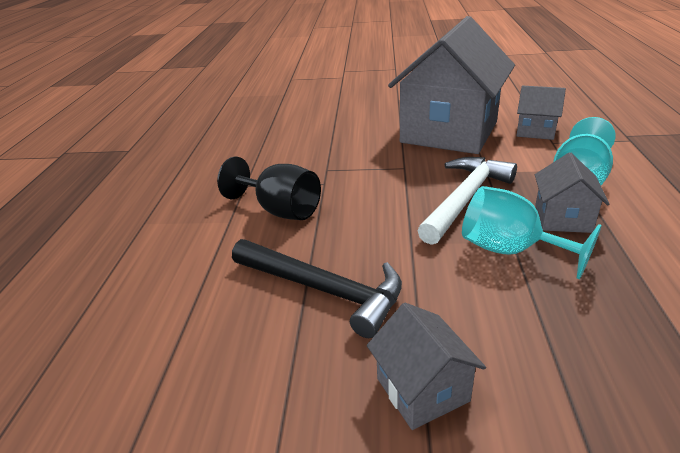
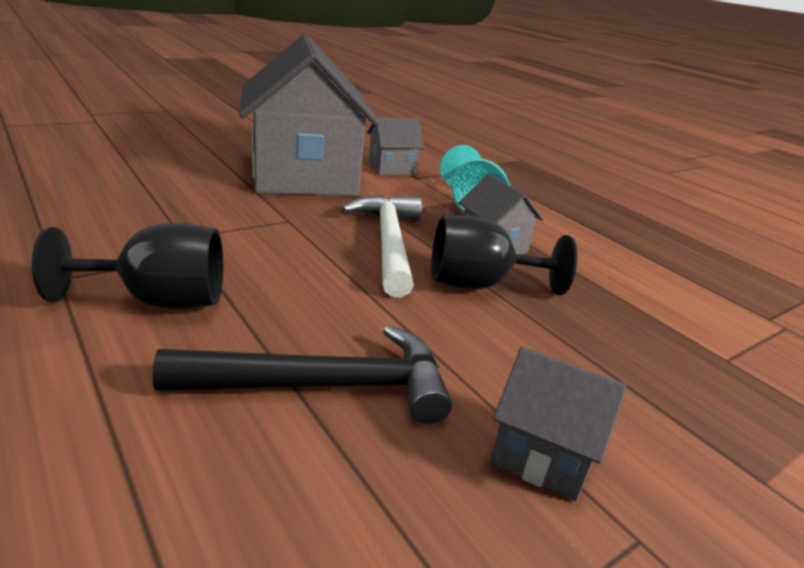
camera: 45 degrees left, 5 degrees down
(510, 250) = (479, 285): turquoise goblet -> black goblet

